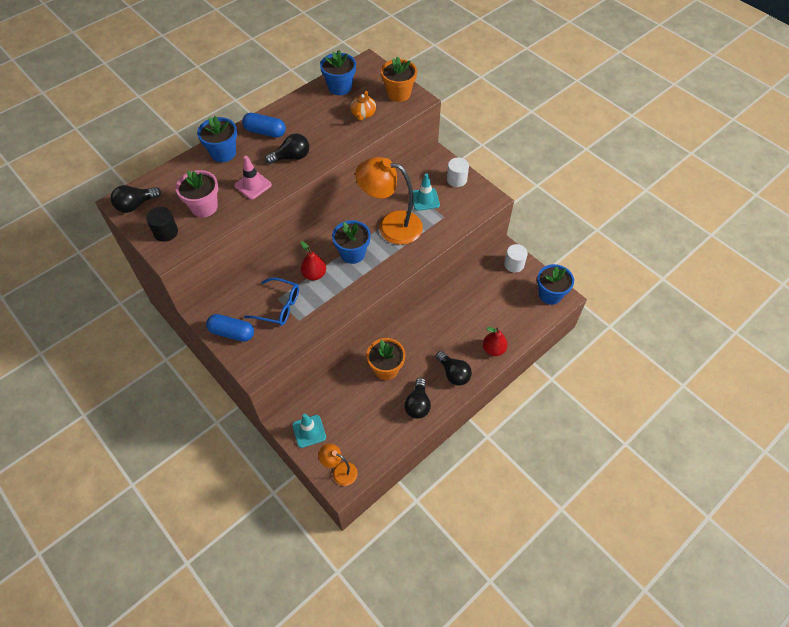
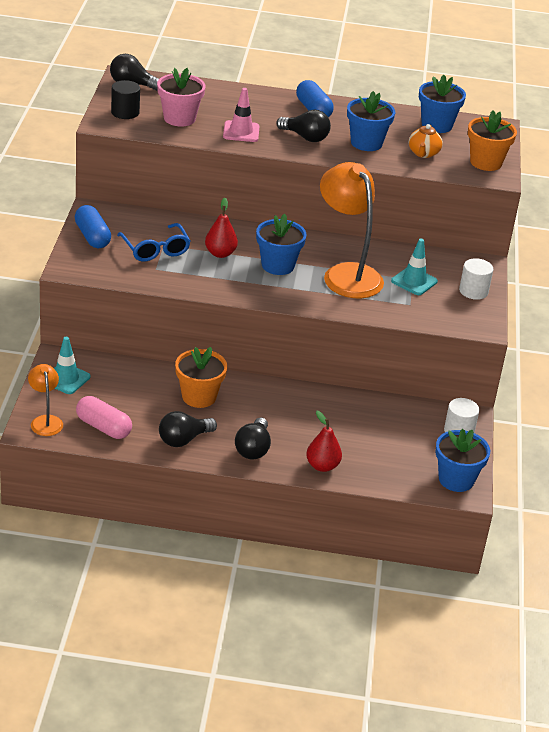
camera: 45 degrees right, 20 degrees down
(223, 153) = (254, 100): blue flower pot -> blue flower pot (366, 143)
(363, 114) = (423, 153): orange teapot -> orange teapot turned 45 degrees counterclockwise
(372, 441) = (104, 427): none -> pink capsule

